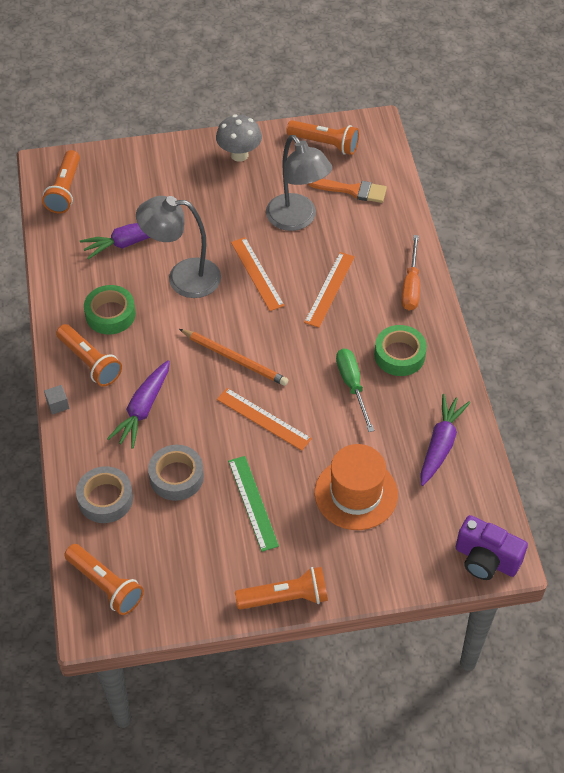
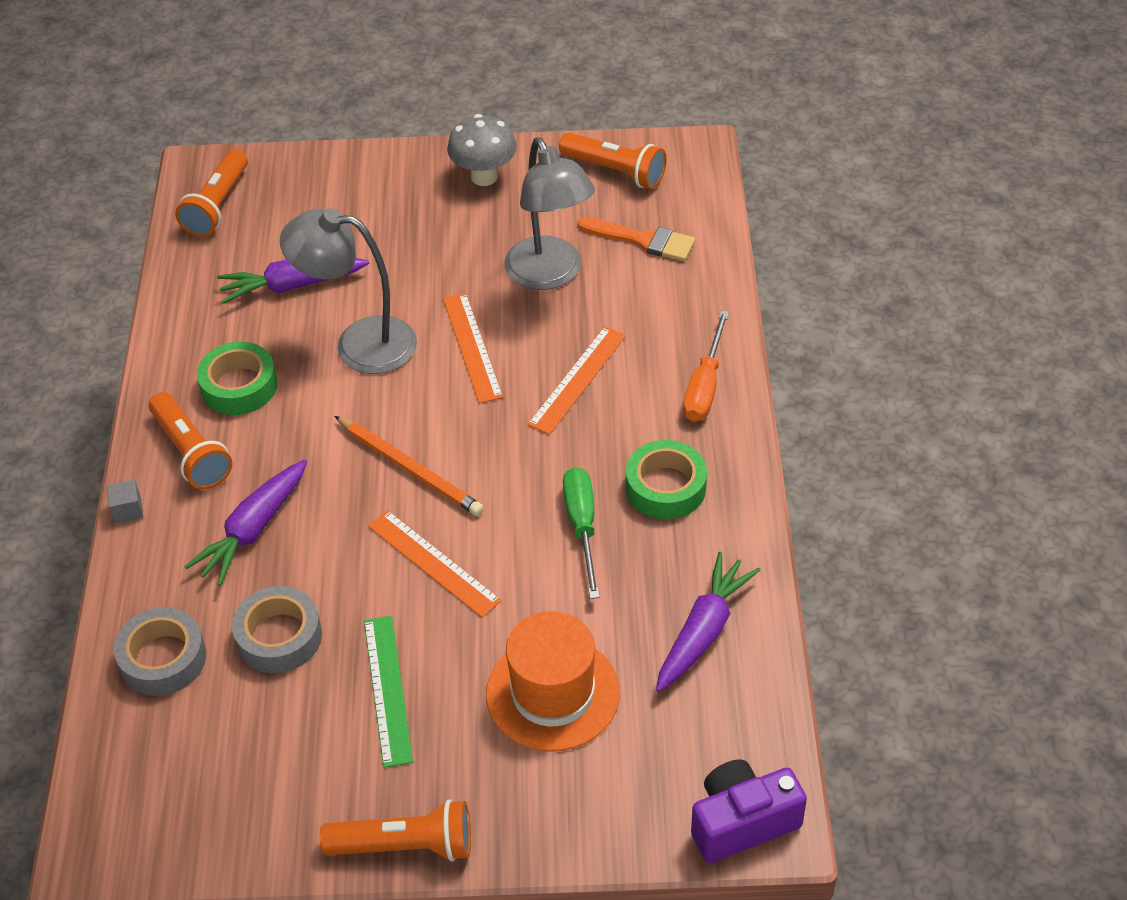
camera: 10 degrees right, 5 degrees down
(105, 585) = (129, 792): orange flashlight -> none
(486, 559) = (742, 822): purple camera -> purple camera turned 120 degrees clockwise

